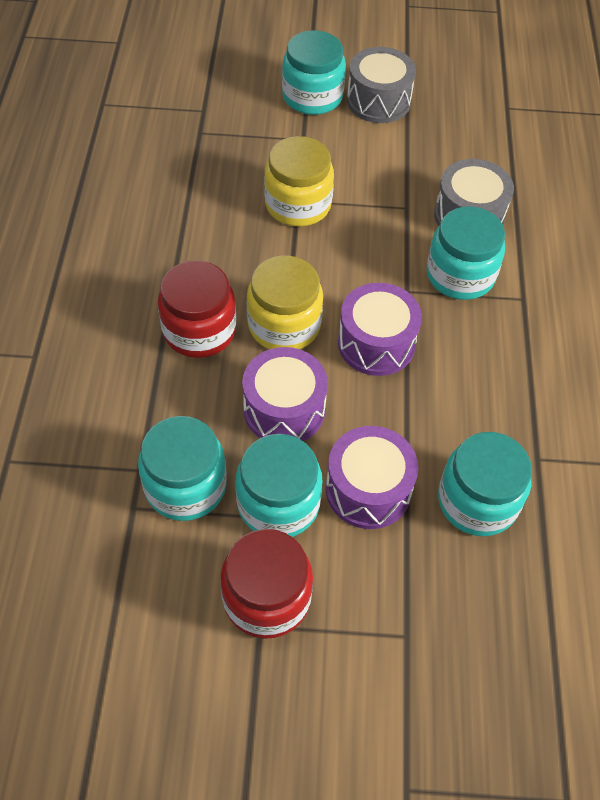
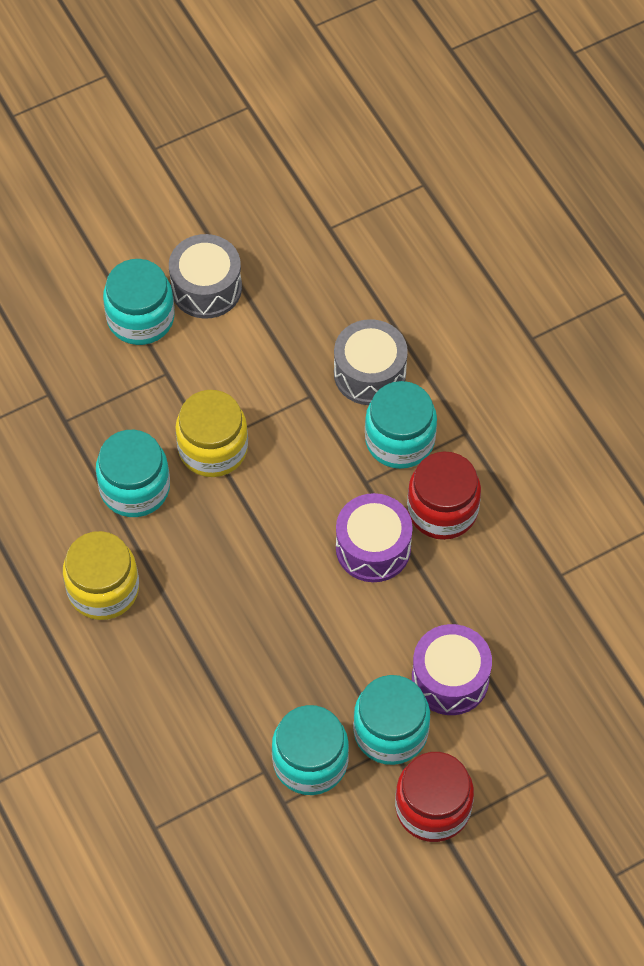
camera: 30 degrees left, 5 degrees up
(199, 330) = (219, 623): red jar -> red jar (442, 510)
(284, 325) = (286, 576): yellow jar -> yellow jar (103, 589)
(284, 409) = (340, 652): purple drum -> none
(477, 501) = (536, 638): turquoise jar -> turquoise jar (135, 488)

